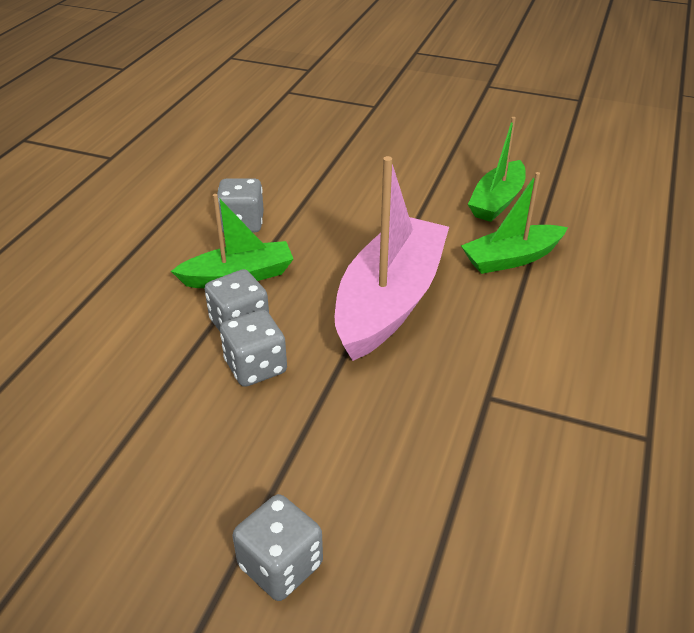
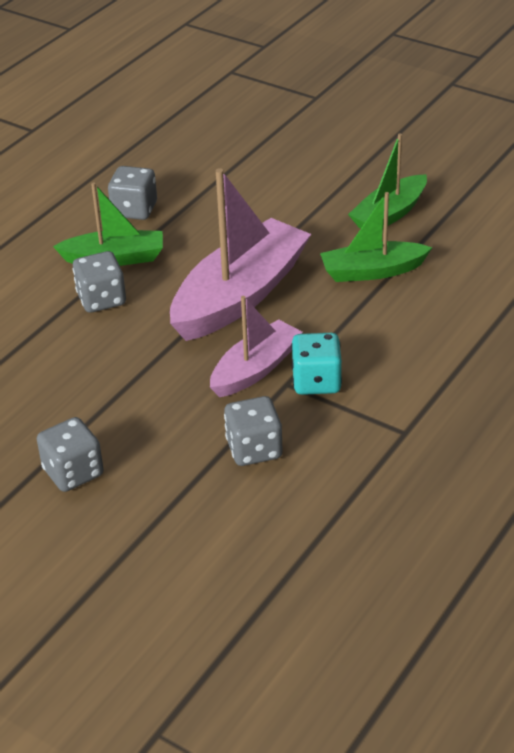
camera: 15 degrees right, 0 degrees up
(255, 367) = (103, 335): grey dice -> grey dice (254, 449)
(445, 384) = (255, 369): none -> pink boat
(519, 390) = (316, 381): none -> turquoise dice

